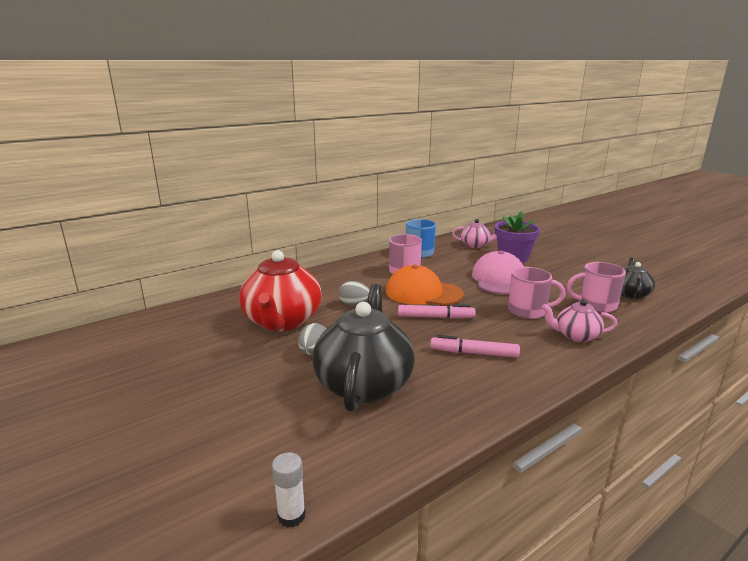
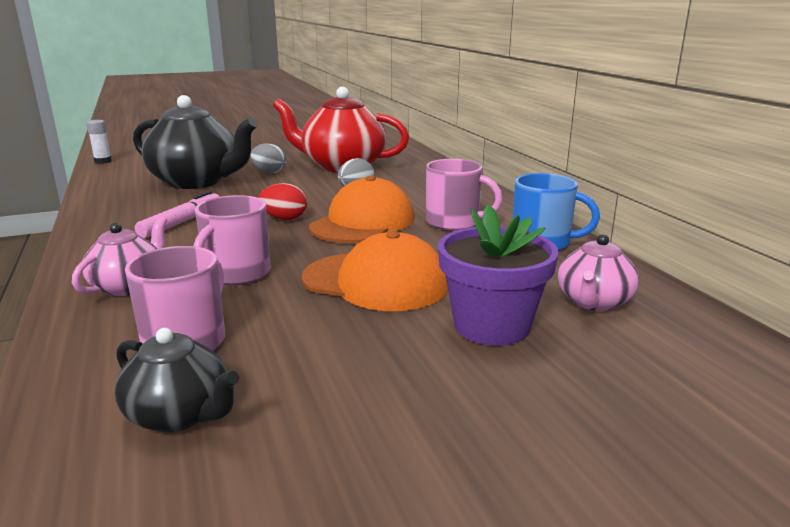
camera: 105 degrees right, 0 degrees up
(435, 317) = (284, 219): pink marker -> red egg
(499, 279) = (376, 282): pink cap -> orange cap

